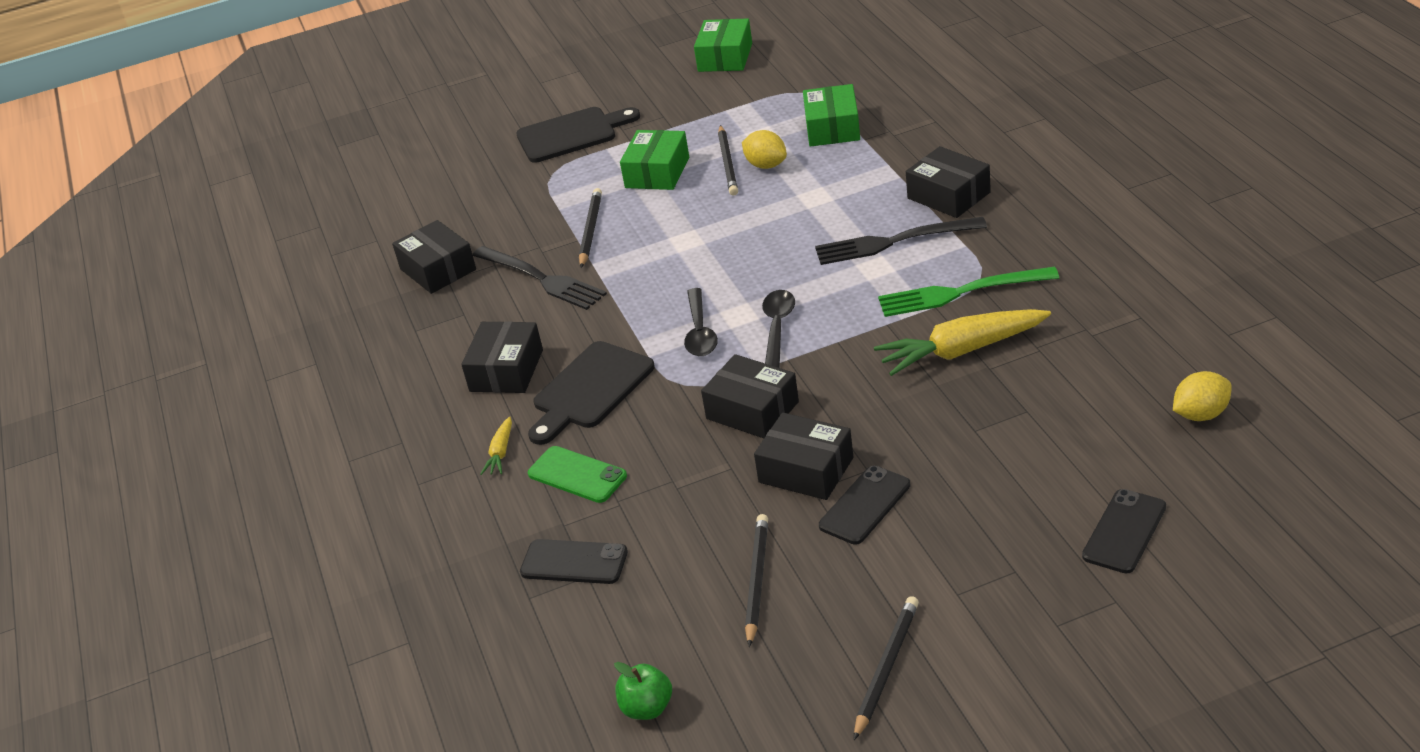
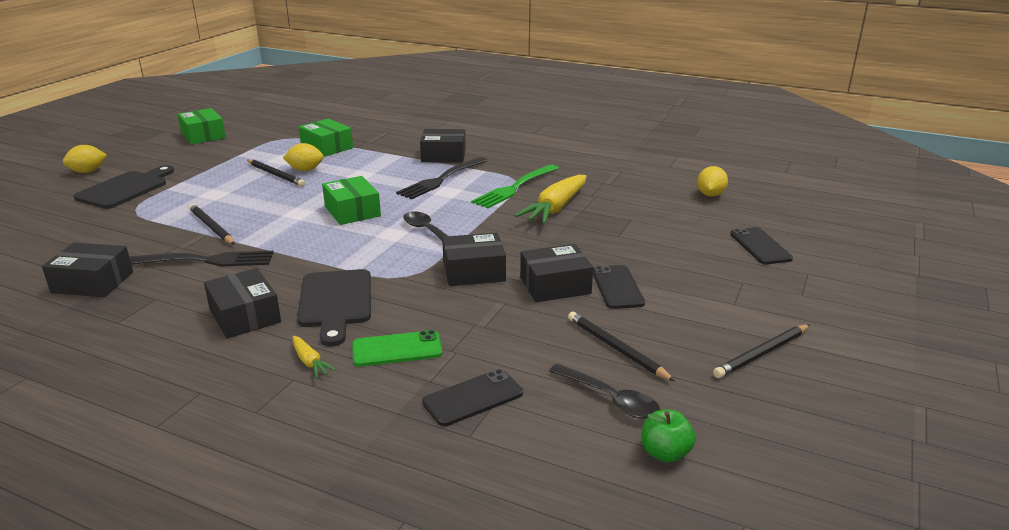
camera: 50 degrees left, 10 degrees down
(564, 90) = (88, 171): none -> yellow lemon
(657, 172) = (227, 190): green box -> green box (352, 211)
(700, 332) = (376, 249): black spoon -> black spoon (610, 399)
(886, 668) = (762, 353): black pencil -> black pencil turned 105 degrees counterclockwise

